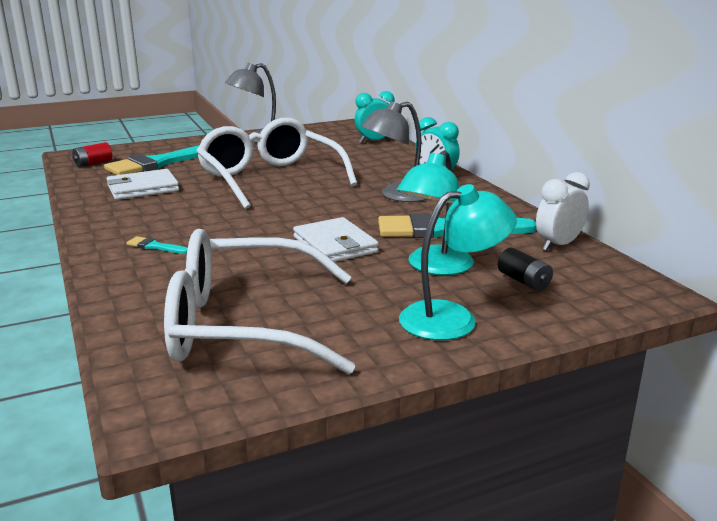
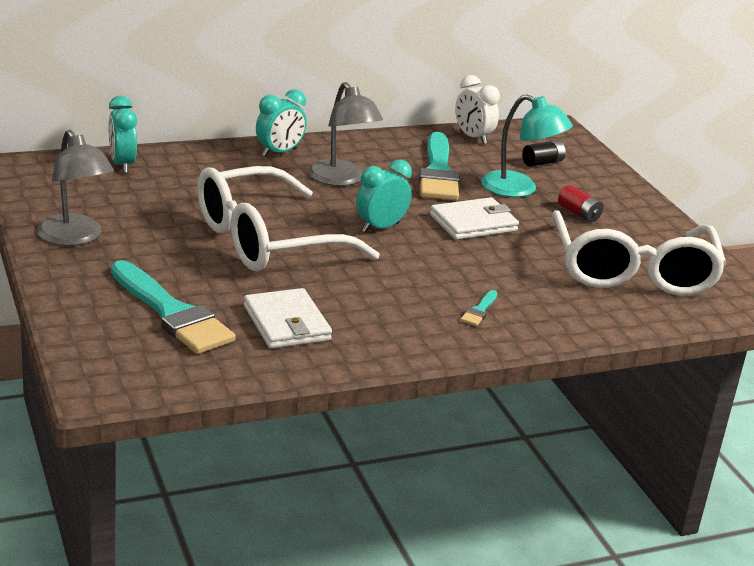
camera: 90 degrees left, 5 degrees up
(93, 163) = (155, 368): red battery -> red battery (579, 214)
(308, 210) = (380, 227): none -> turquoise clock
(452, 318) = (605, 196): turquoise lamp -> none

